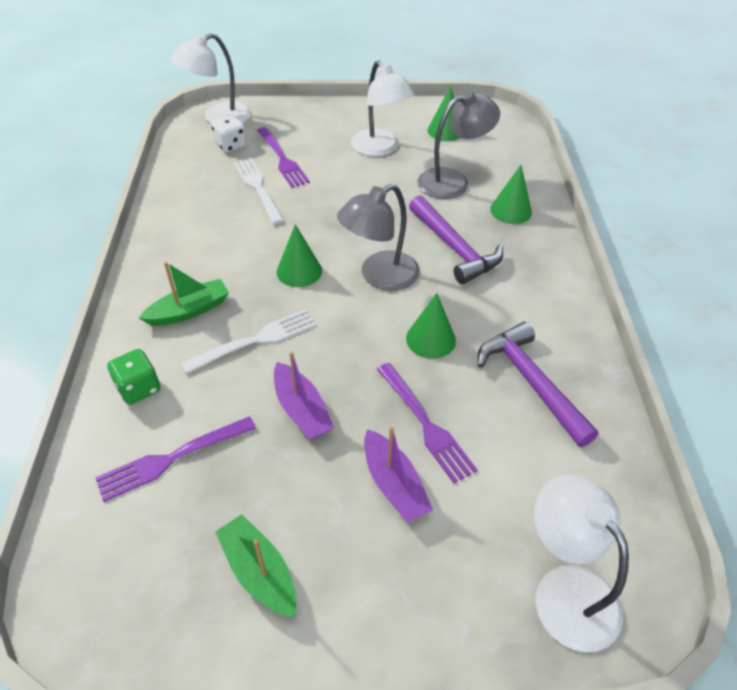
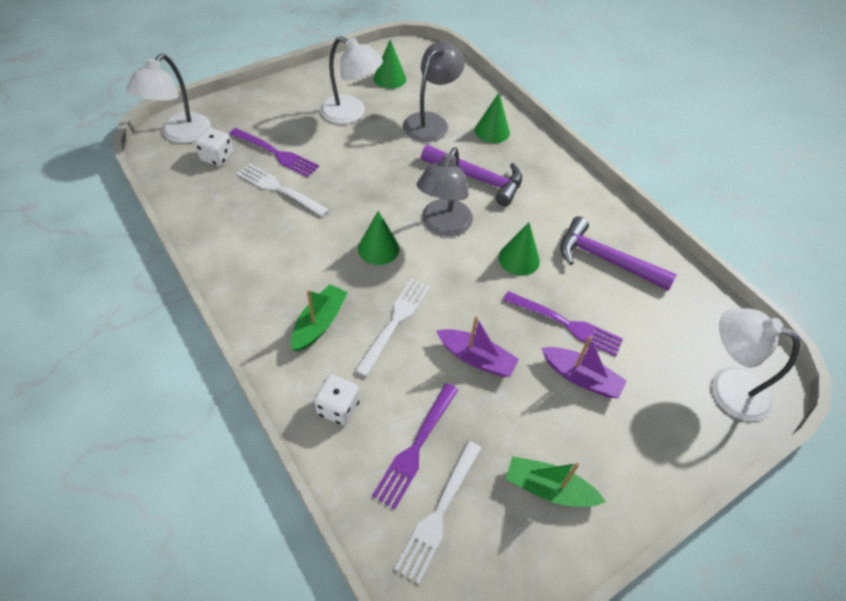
camera: 35 degrees left, 5 degrees up
(137, 529) = (439, 513): none -> white fork
(139, 388) = (338, 408): green dice -> white dice

